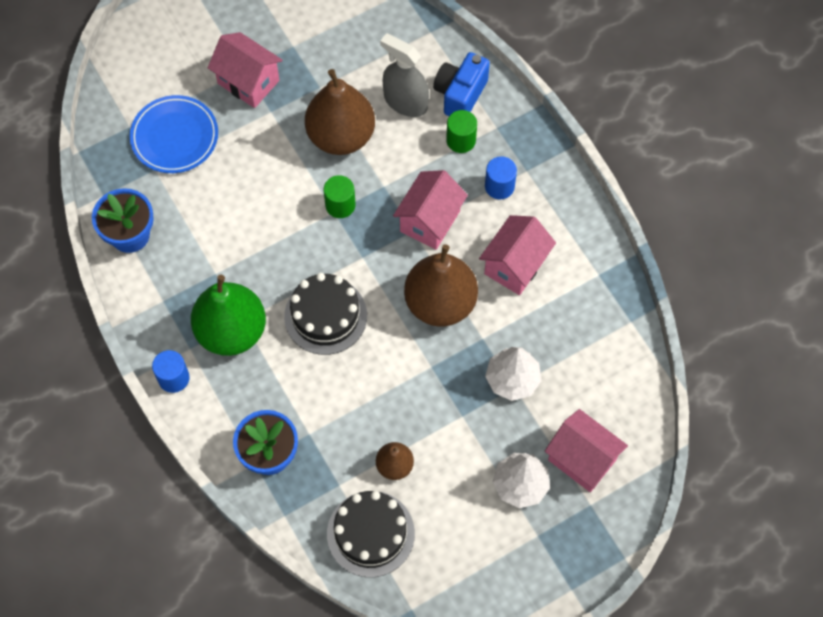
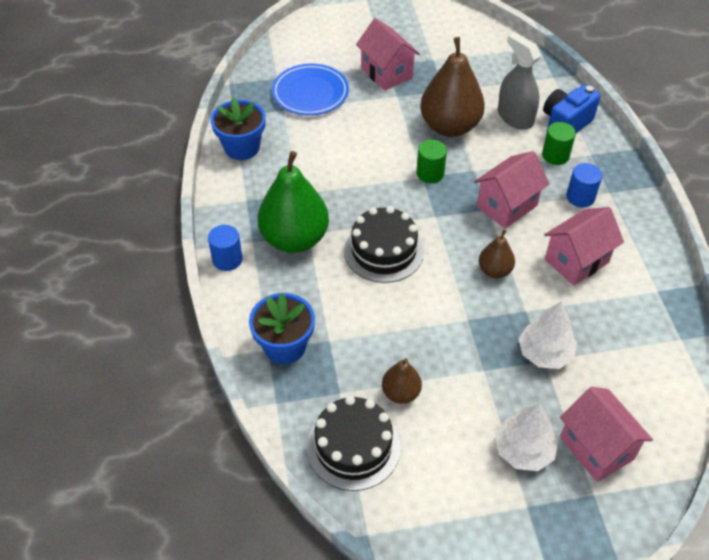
camera: 20 degrees right, 15 degrees down
(440, 303) = (494, 270): brown pear -> brown pear, size x0.50

